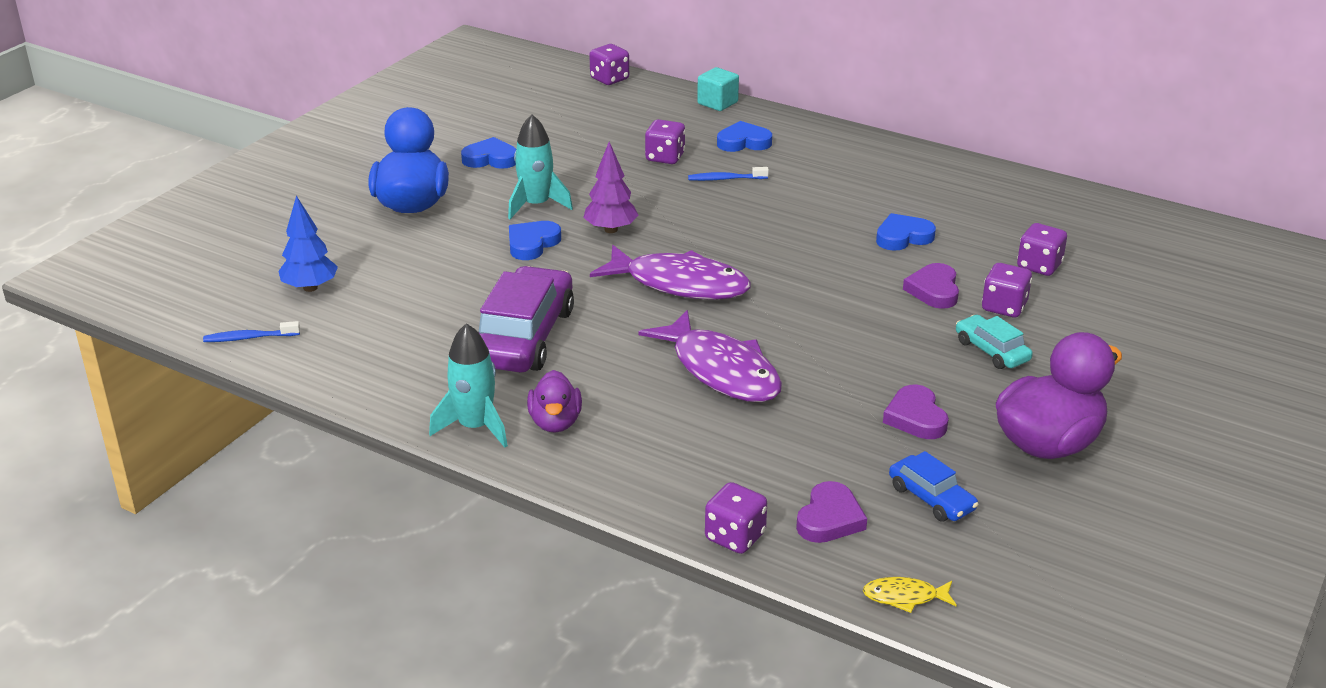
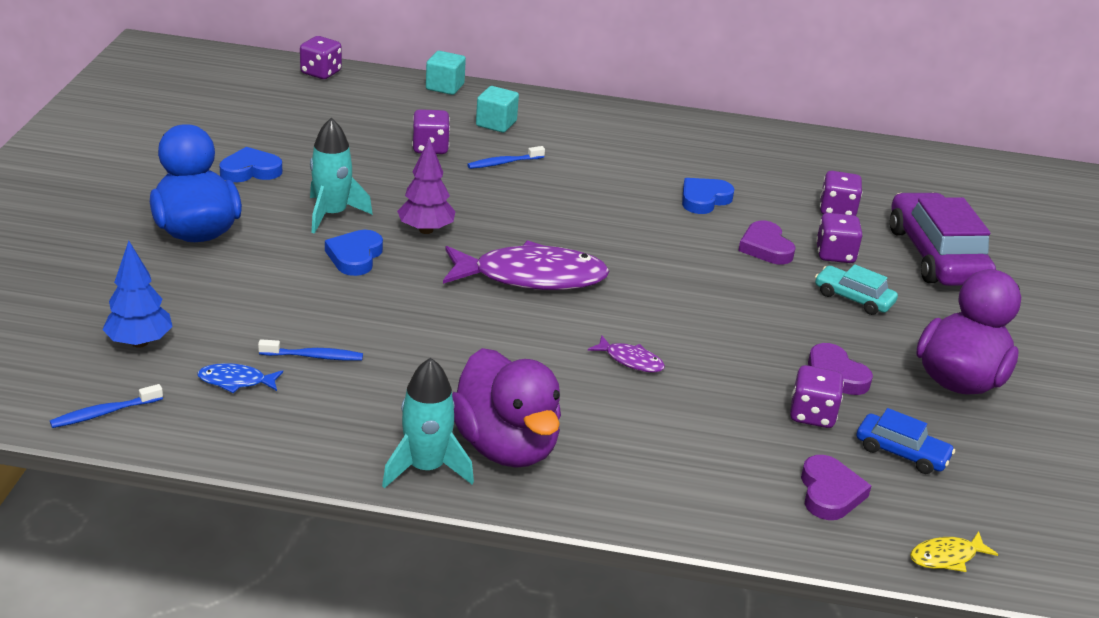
camera: 25 degrees left, 0 degrees up
(366, 330) = (236, 381): none -> blue fish
(442, 321) = (314, 356): none -> blue toothbrush
(524, 337) = (413, 359): purple car -> purple car (936, 256)
(555, 422) = (506, 446): purple duck -> purple duck, size x1.76
(721, 371) = (631, 360): purple fish -> purple fish, size x0.44
(735, 537) = (758, 531): purple dice -> purple dice (812, 415)
(743, 142) = (496, 123): blue heart -> turquoise cube

